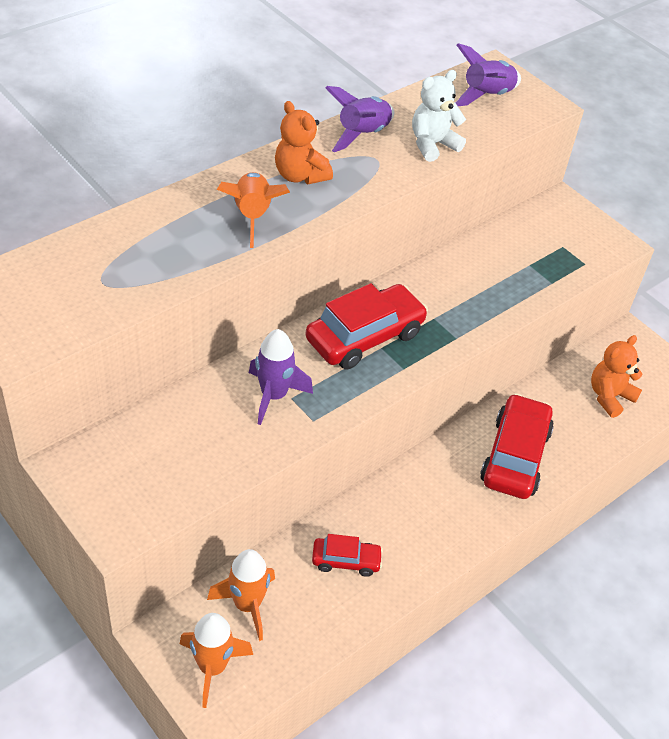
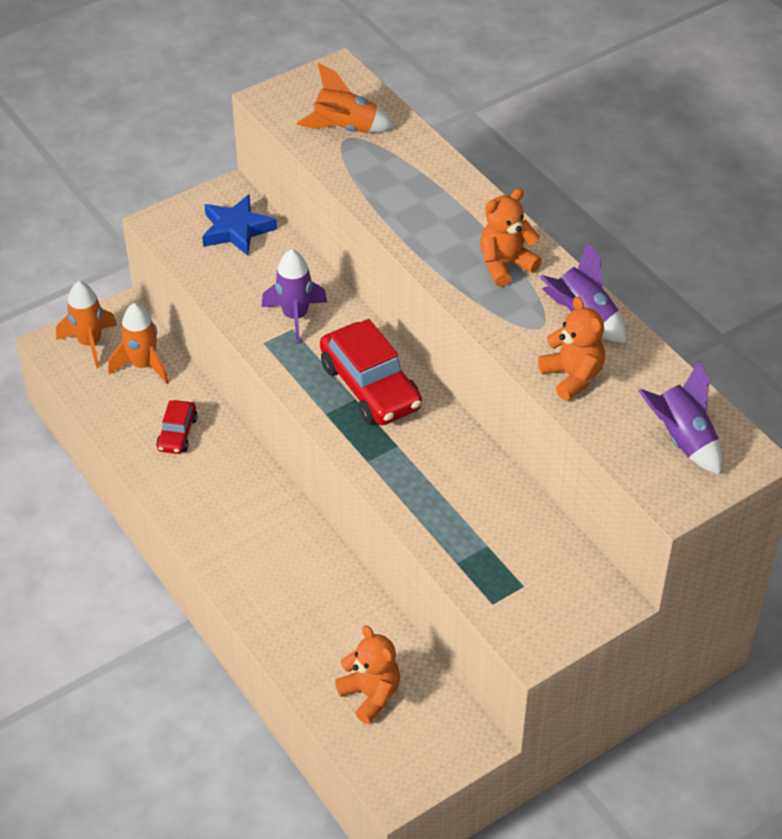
camera: 100 degrees right, 0 degrees up
(134, 454) = (236, 230): none -> blue star
(252, 216) = (438, 229): orange rocket -> orange rocket (345, 129)
(432, 145) = (572, 377): white teddy bear -> orange teddy bear
(514, 456) = (288, 584): red car -> none

